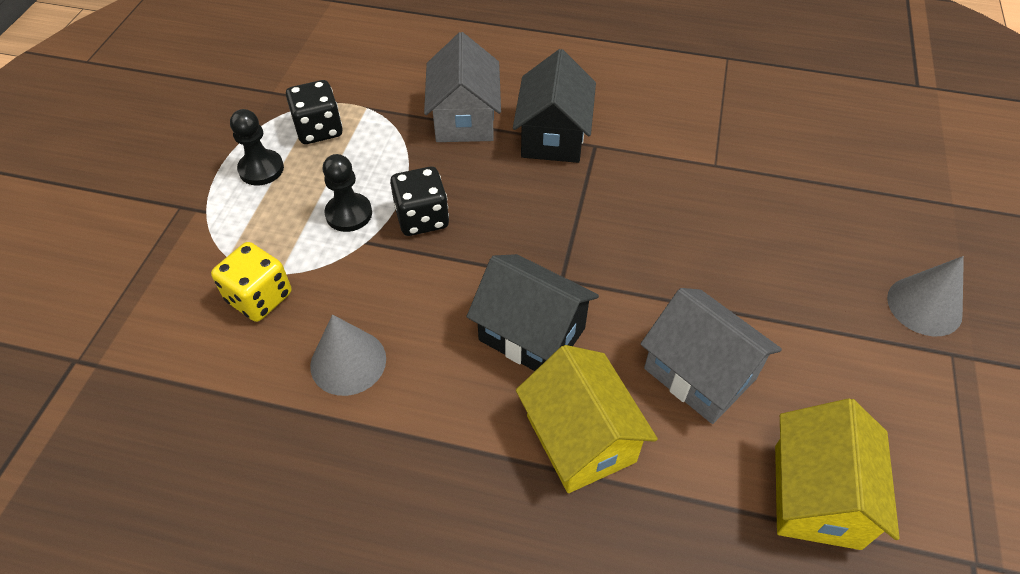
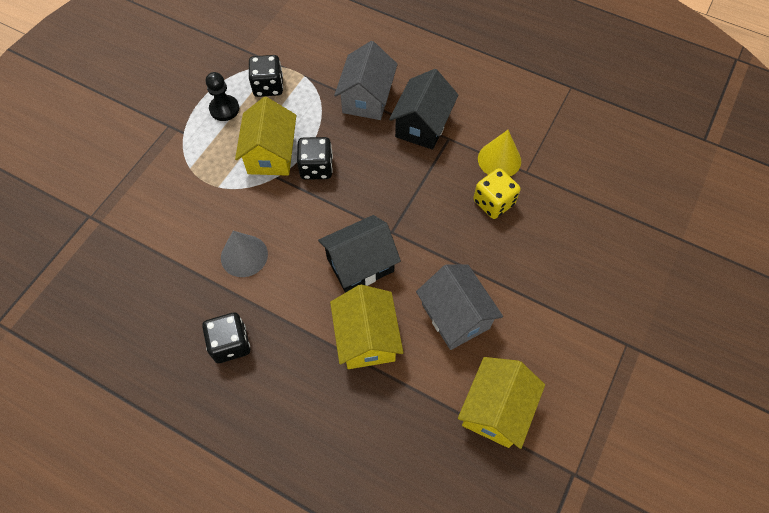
camera: 15 degrees right, 10 degrees up
(259, 297) = (202, 200): yellow dice -> yellow dice (493, 202)
(349, 214) = (271, 154): black pawn -> yellow house
(364, 502) = (230, 344): none -> black dice
(532, 334) = (360, 264): black house -> black house turned 75 degrees counterclockwise
(673, 157) = (499, 159): none -> yellow cone
(924, 306) = (624, 307): grey cone -> none

